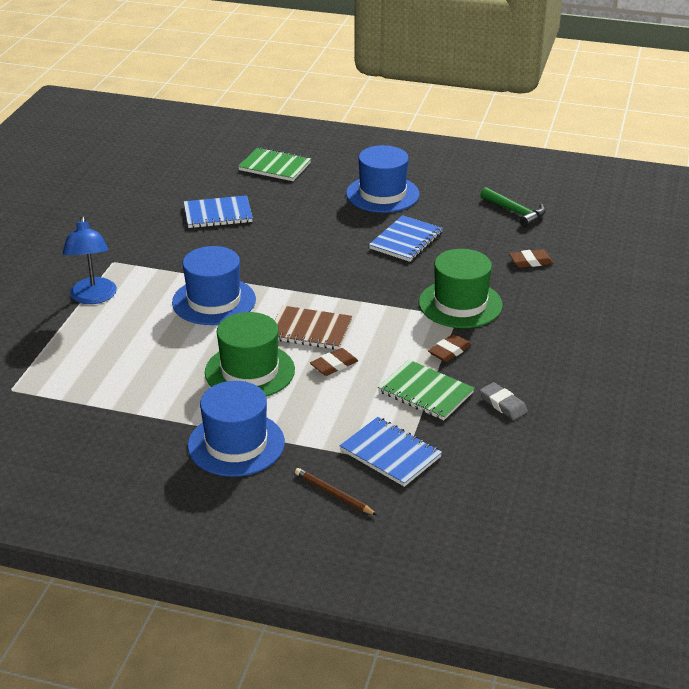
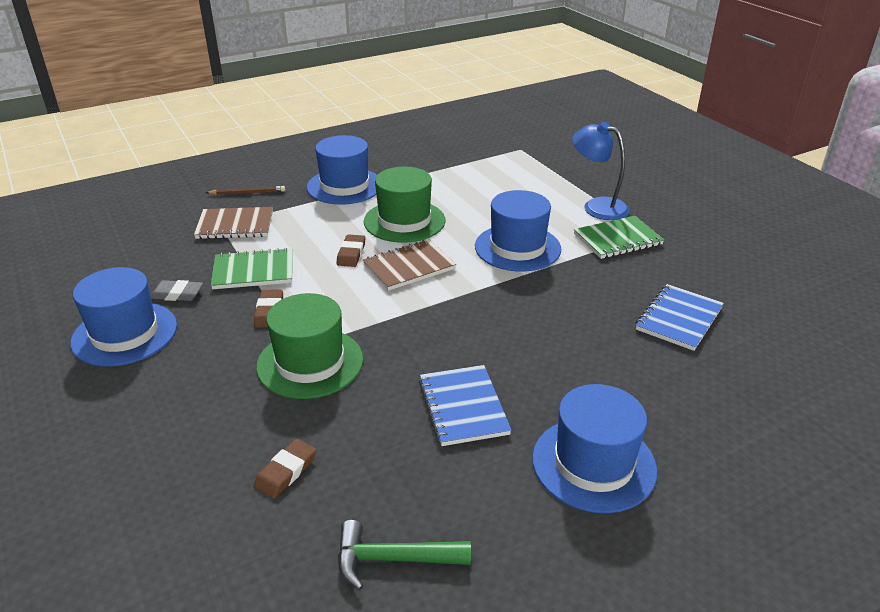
camera: 135 degrees right, 0 degrees up
(275, 166) = (771, 419): green notebook -> green notebook (618, 239)
(390, 453) = (235, 225): blue notebook -> brown notebook
(566, 390) = (125, 334): none -> blue hat

